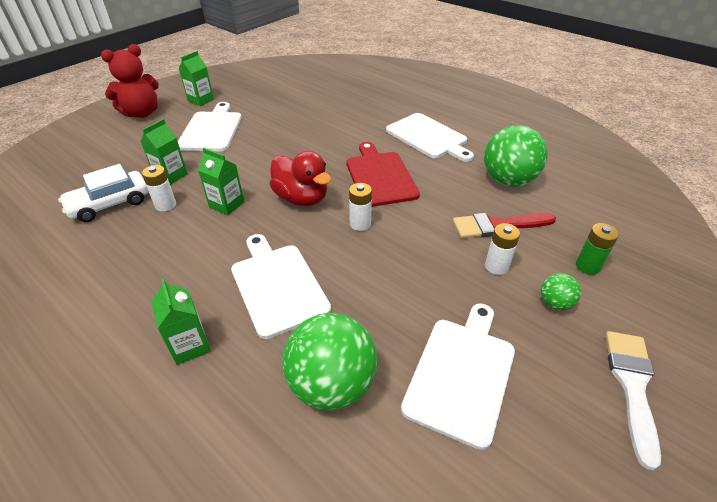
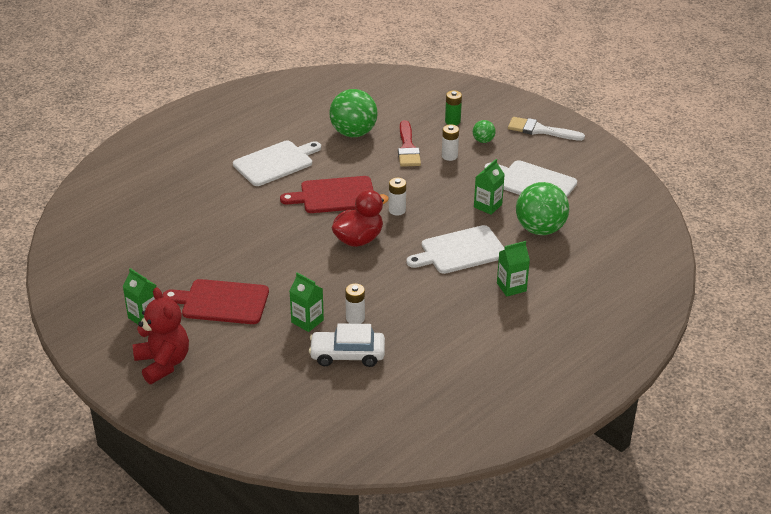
camera: 85 degrees left, 5 degrees down
(110, 204) = (347, 355): white car -> white car turned 120 degrees clockwise
(211, 130) = (221, 302): white cutting board -> red cutting board
(226, 205) = (360, 281): green carton -> green carton (487, 206)

